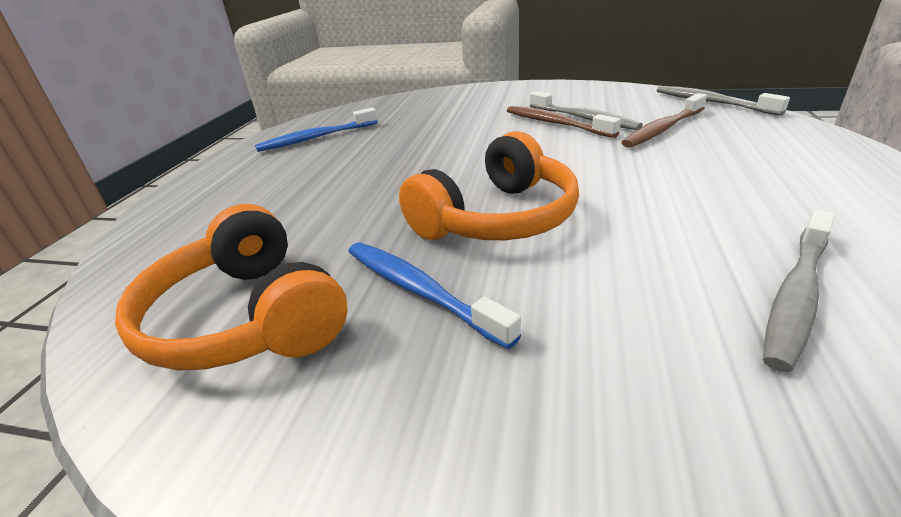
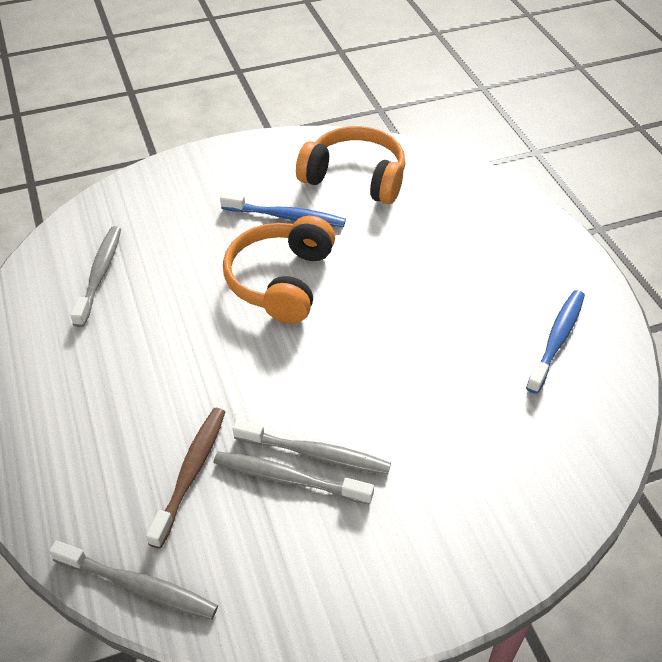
camera: 145 degrees right, 15 degrees up
(555, 123) = (315, 454): brown toothbrush -> grey toothbrush

